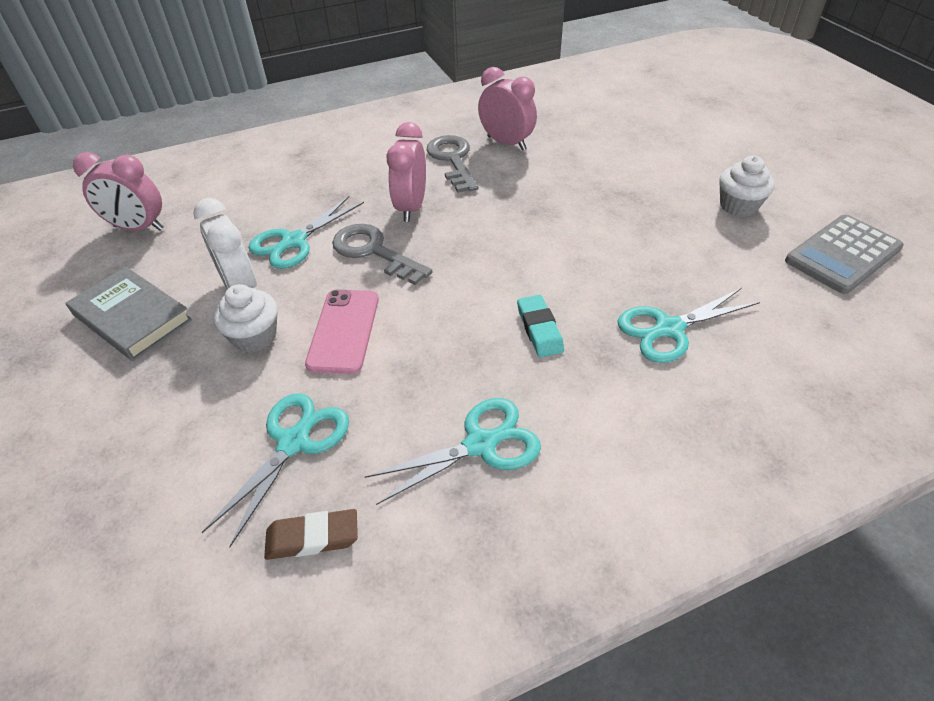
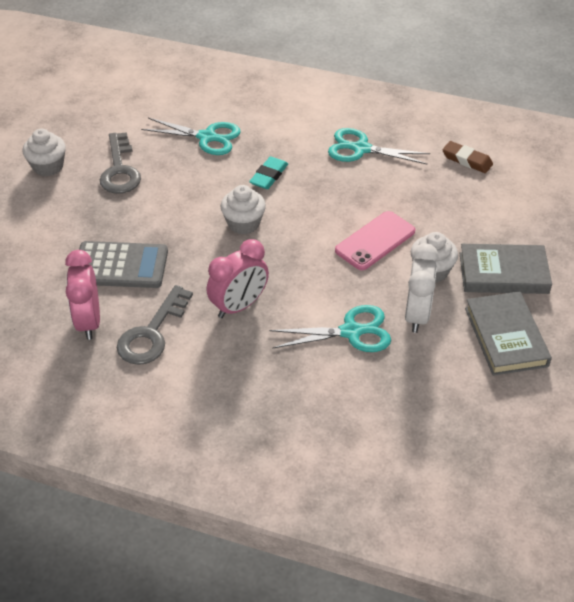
camera: 140 degrees left, 0 degrees up
(138, 228) = (465, 435): pink clock -> none
(164, 383) = (503, 273): none -> grey book
(293, 443) = (449, 200): turquoise scissors -> none
(374, 252) = (305, 284): grey key -> grey key (120, 170)
(495, 267) = (243, 223): none -> white cupcake
(843, 255) = (60, 112): grey calculator -> grey calculator (120, 266)

